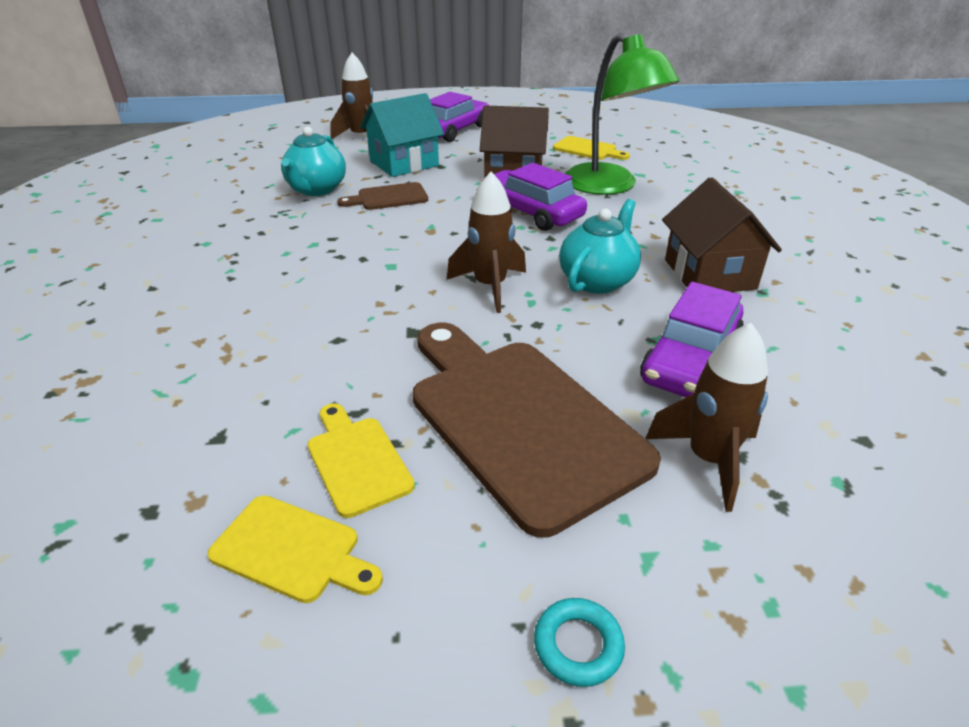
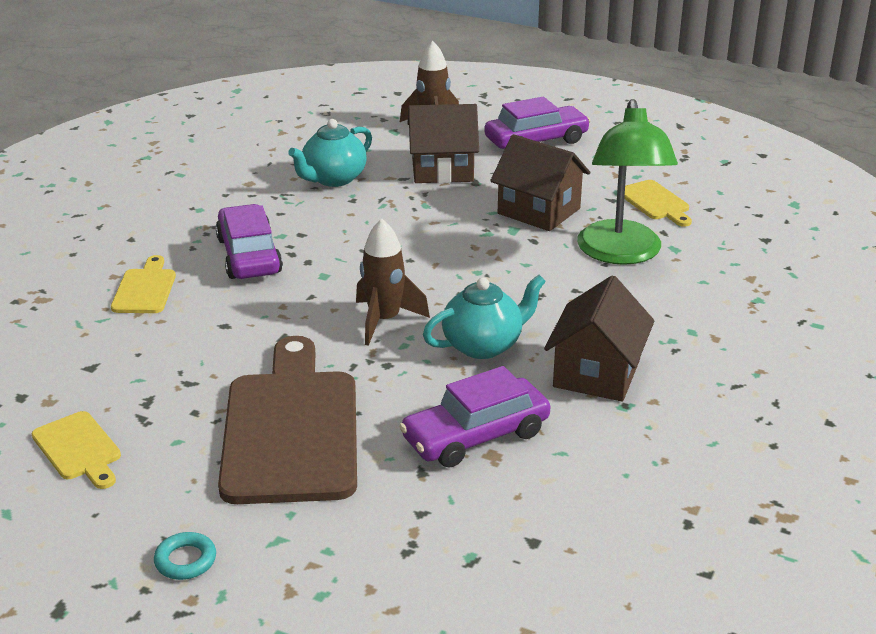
camera: 30 degrees right, 5 degrees down
(357, 460) = (160, 414): yellow cutting board -> yellow cutting board (145, 289)
(388, 197) = (389, 206): brown cutting board -> none
(404, 163) = (442, 170): turquoise house -> brown house
(531, 212) = (504, 259): purple car -> purple car (249, 255)
(708, 459) = (393, 505): brown rocket -> none

